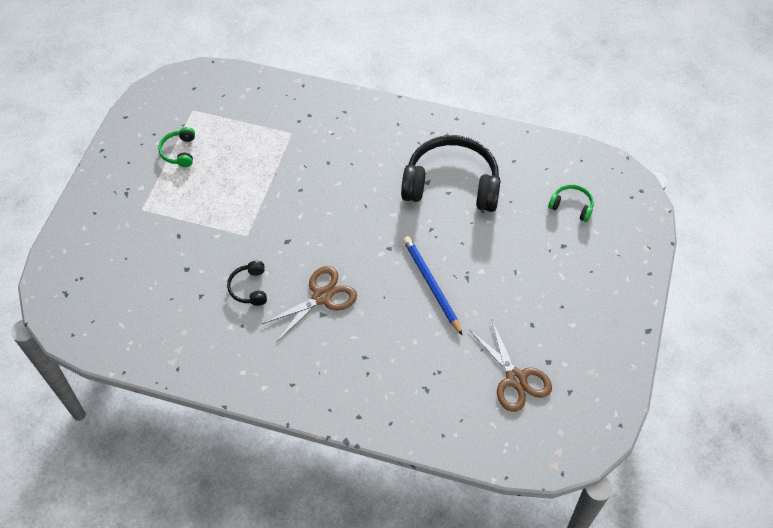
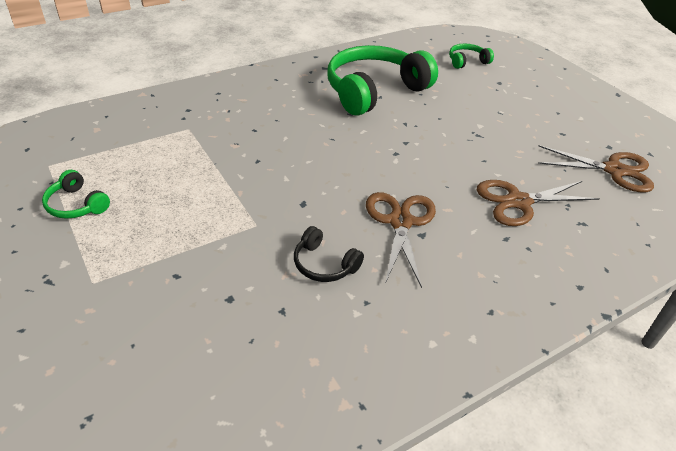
camera: 50 degrees left, 15 degrees down
(410, 343) = (518, 202): none -> brown scissors
(431, 285) = (465, 155): blue pencil -> none
(451, 184) = (374, 91): black headphones -> green headphones

